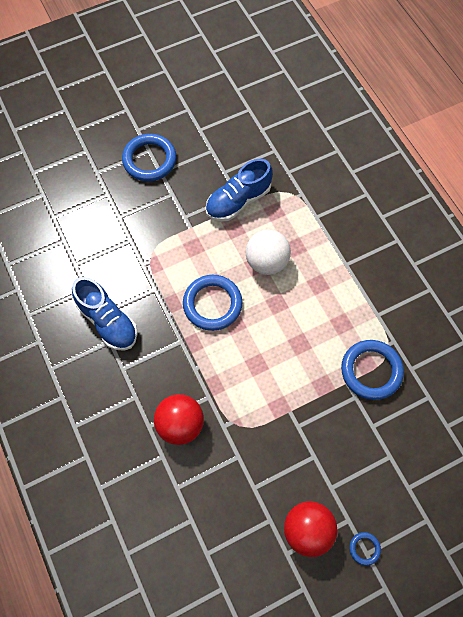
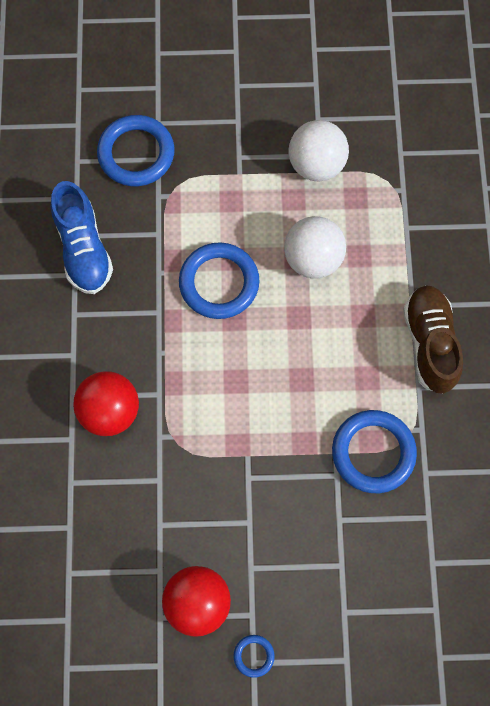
camera: 25 degrees right, 5 degrees up
(149, 160) = (230, 64): blue ring -> blue ring (136, 153)
(238, 201) = (316, 164): blue shoe -> white ball
(370, 283) = (430, 343): none -> brown shoe

